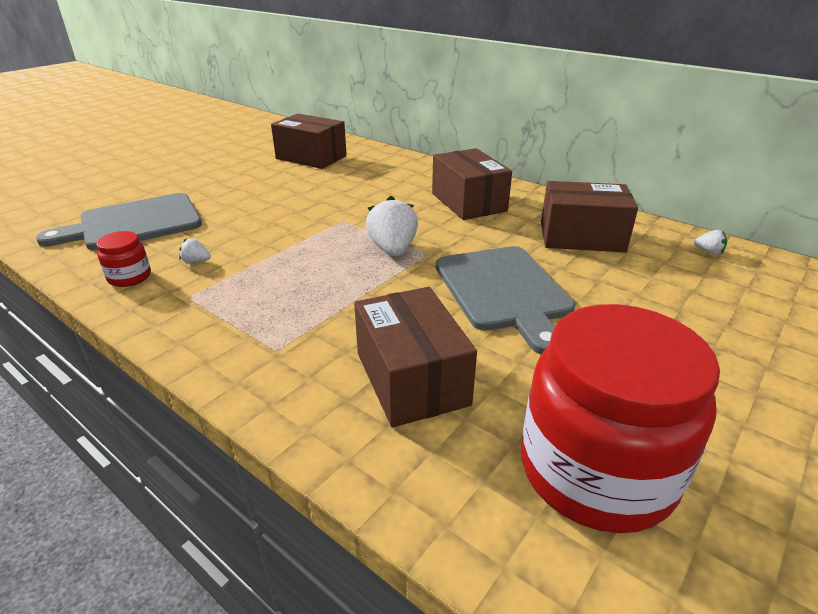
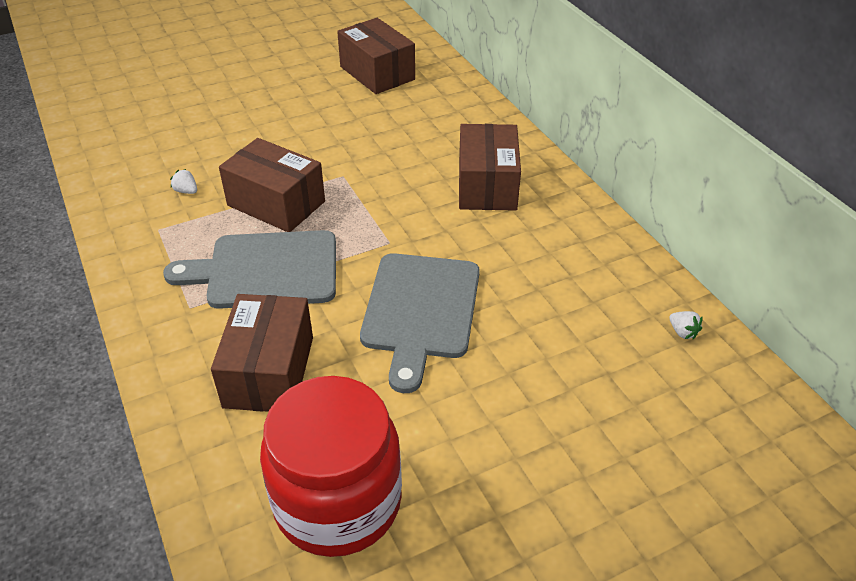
camera: 25 degrees right, 10 degrees up
(129, 277) = (127, 193): red jar -> none
(134, 223) = (163, 128): grey cutting board -> grey cutting board (266, 270)
(393, 249) = (360, 228): white strawberry -> none
(581, 237) = (562, 269): brown box -> brown box (276, 203)

